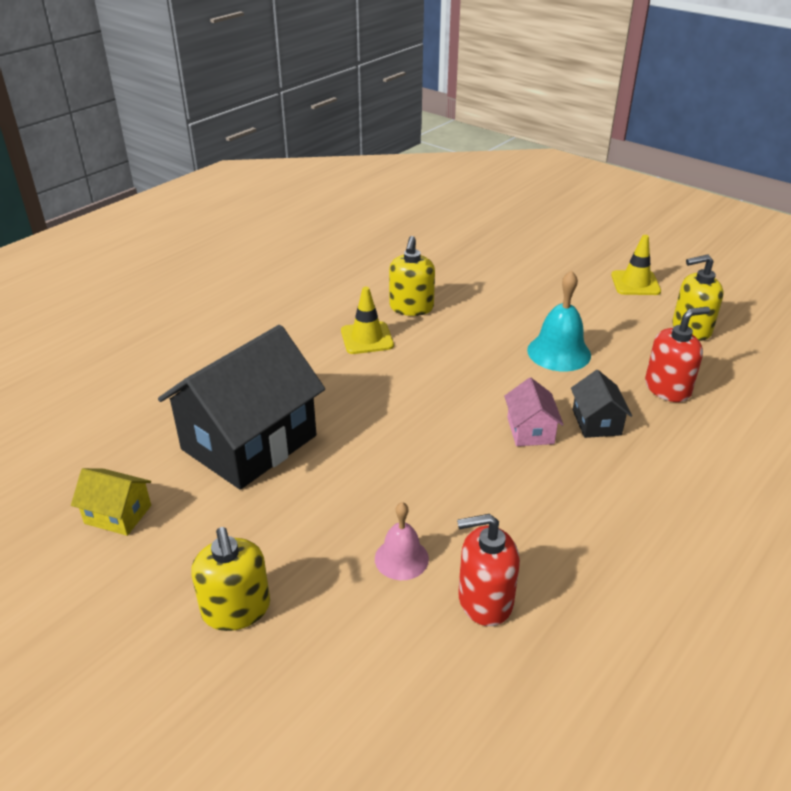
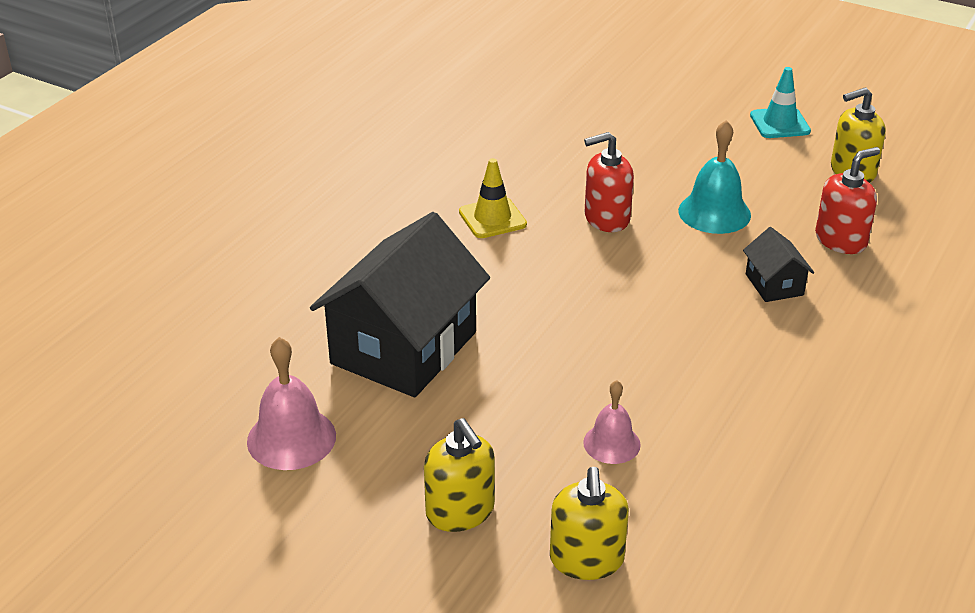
camera: 10 degrees left, 0 degrees up
(118, 514) = (291, 438): yellow house -> pink bell
(411, 307) = (531, 177): yellow soap dispenser -> yellow soap dispenser (586, 559)
(484, 600) = (707, 471): red soap dispenser -> red soap dispenser (606, 218)
(530, 430) = (706, 301): pink house -> none
(635, 283) = (779, 123): yellow traffic cone -> turquoise traffic cone

